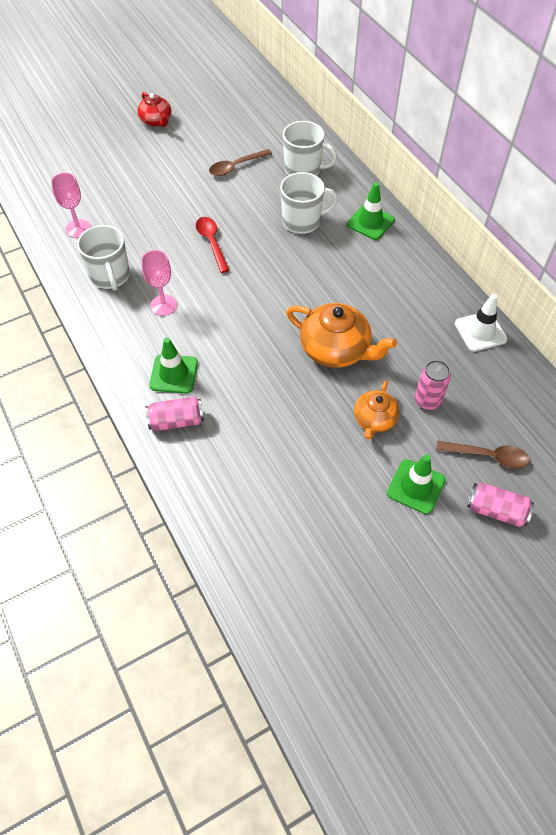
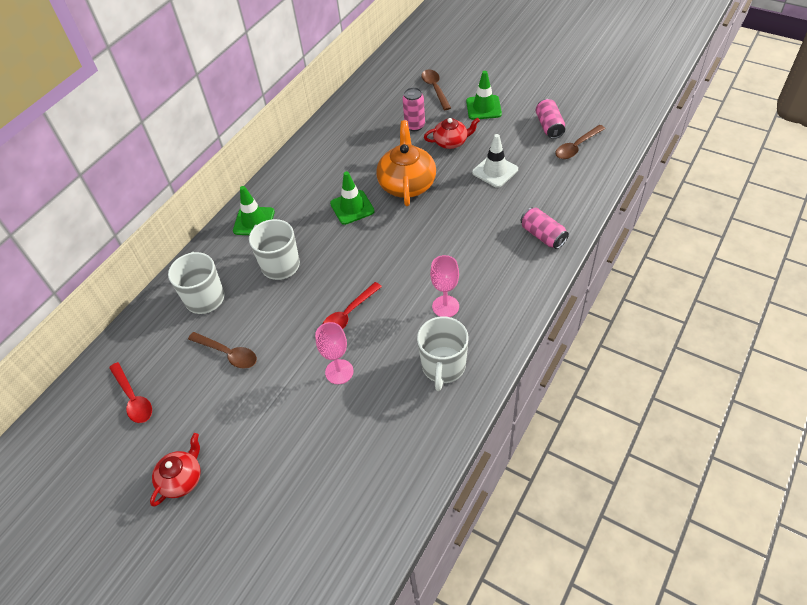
camera: 115 degrees left, 5 degrees down
(78, 228) = (403, 438): pink goblet -> pink goblet (339, 372)
(110, 276) = (443, 367): white mug -> white mug turned 150 degrees clockwise
(174, 374) = (506, 260): green traffic cone -> green traffic cone (352, 207)
(240, 114) = (133, 398): none -> red spoon
(275, 540) = (576, 147): none -> brown spoon
(374, 420) = (451, 142): orange teapot -> red teapot
(480, 331) = (334, 123): white traffic cone -> white traffic cone (495, 171)
(496, 510) = (469, 75): pink can -> pink can (549, 126)

